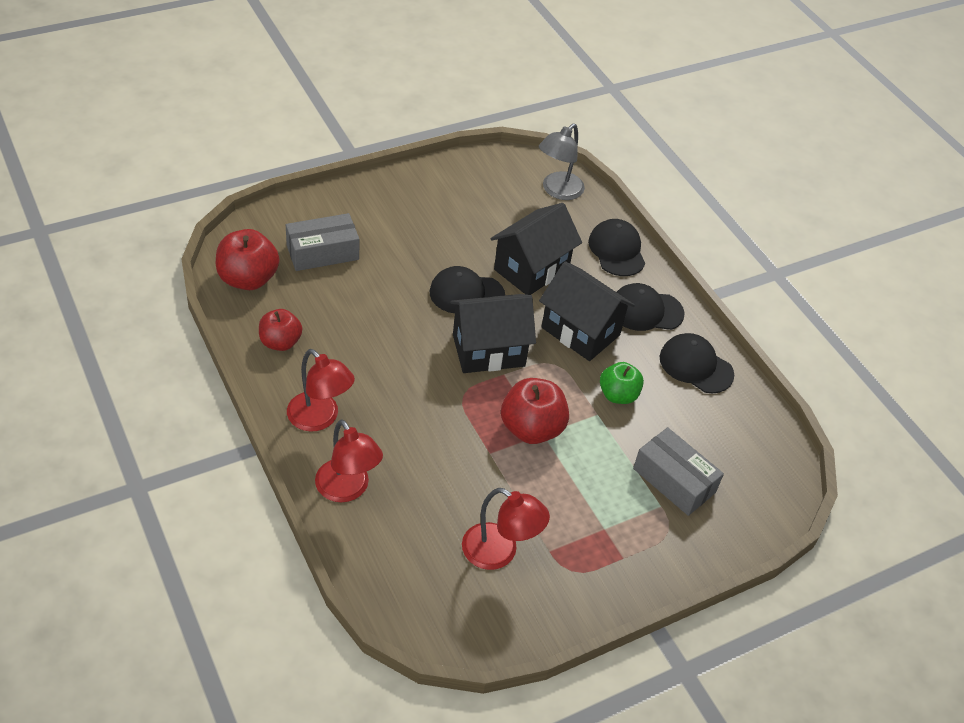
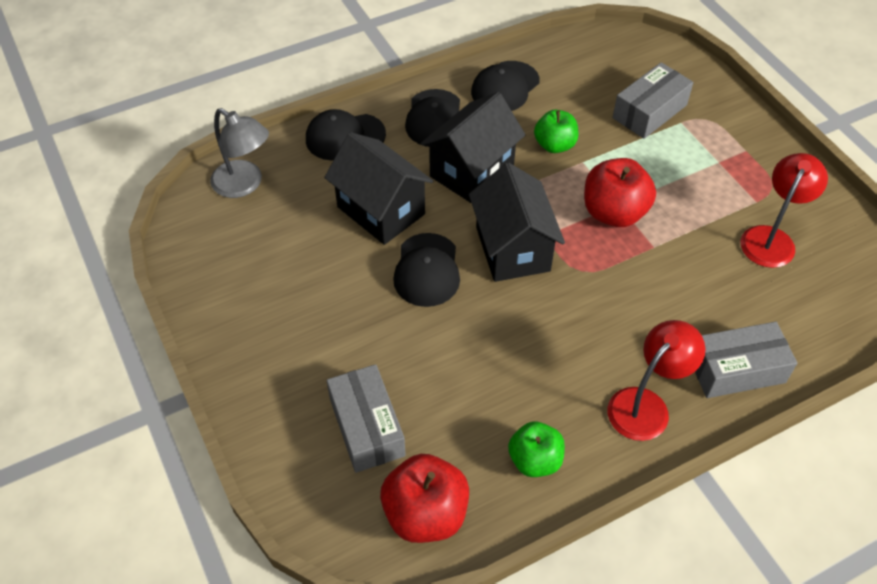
camera: 85 degrees left, 5 degrees up
(280, 342) = (535, 460): red apple -> green apple
(347, 489) = (736, 369): red lamp -> grey box

